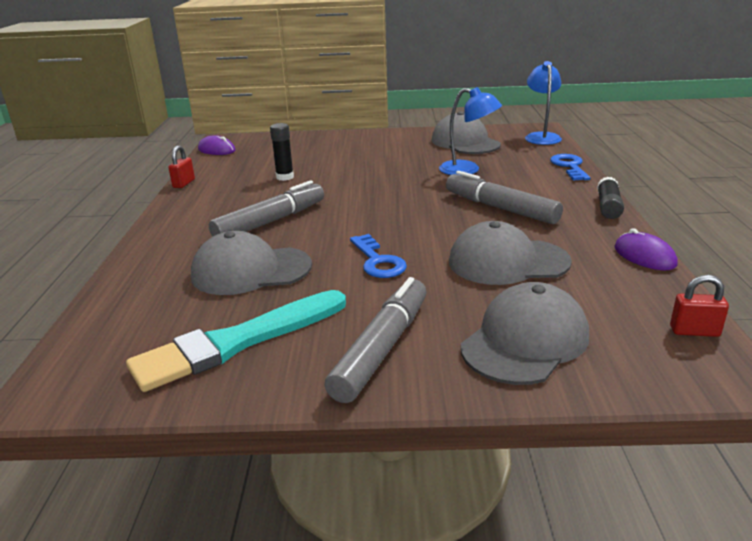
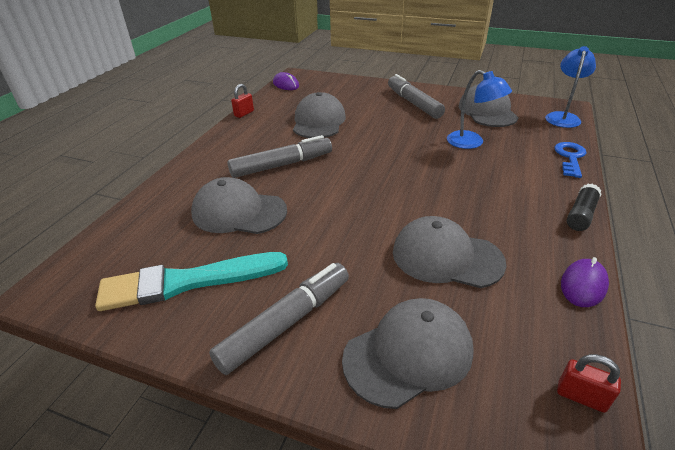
camera: 20 degrees right, 10 degrees up
(285, 177) = (318, 121): black glue stick -> grey cap
(378, 261) = (338, 227): blue key -> none
(500, 208) = (476, 193): grey marker -> grey marker (413, 103)
(644, 256) = (583, 285): purple mouse -> purple mouse turned 45 degrees clockwise

